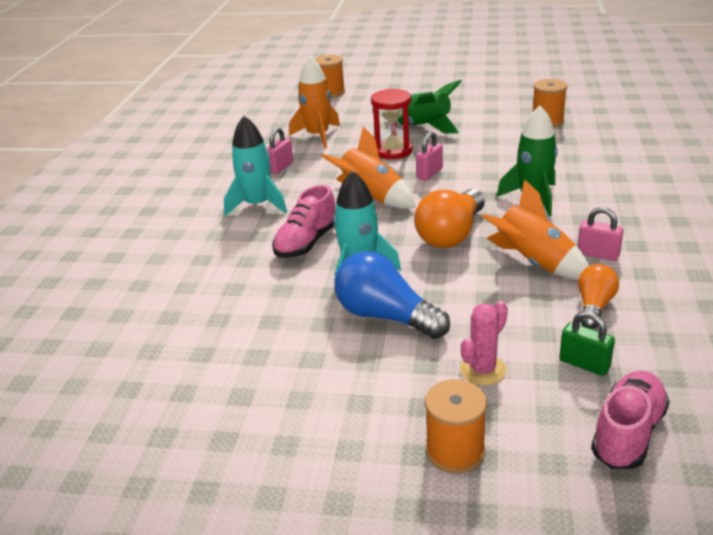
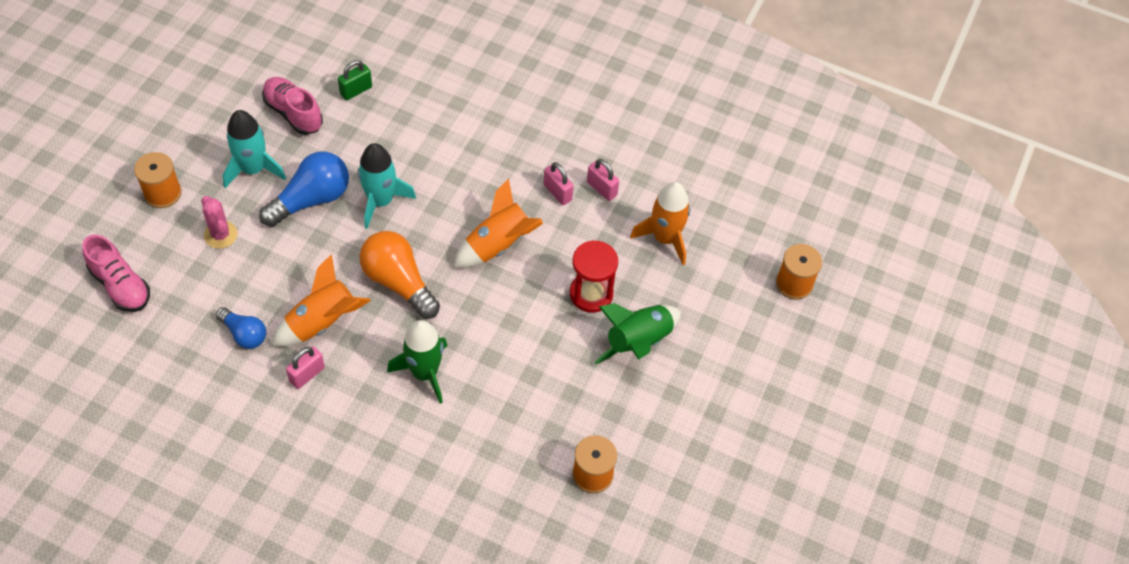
camera: 100 degrees right, 25 degrees up
(258, 205) = (531, 156): turquoise rocket -> turquoise rocket (253, 169)
(306, 243) = (443, 176): pink shoe -> pink shoe (293, 113)
(429, 173) = (522, 308): pink padlock -> pink padlock (557, 192)
(584, 364) = (190, 295): green padlock -> green padlock (356, 90)
(594, 306) = (244, 334): orange light bulb -> blue light bulb

